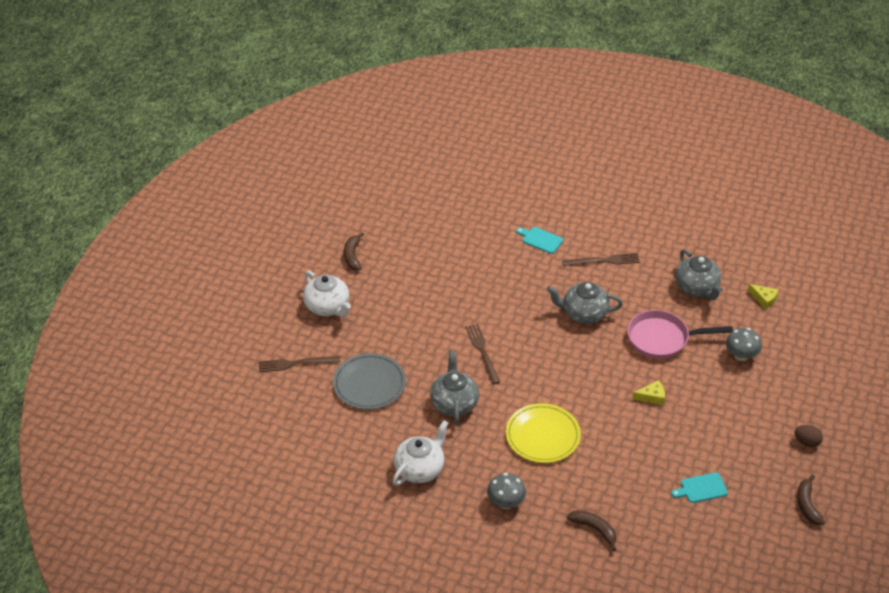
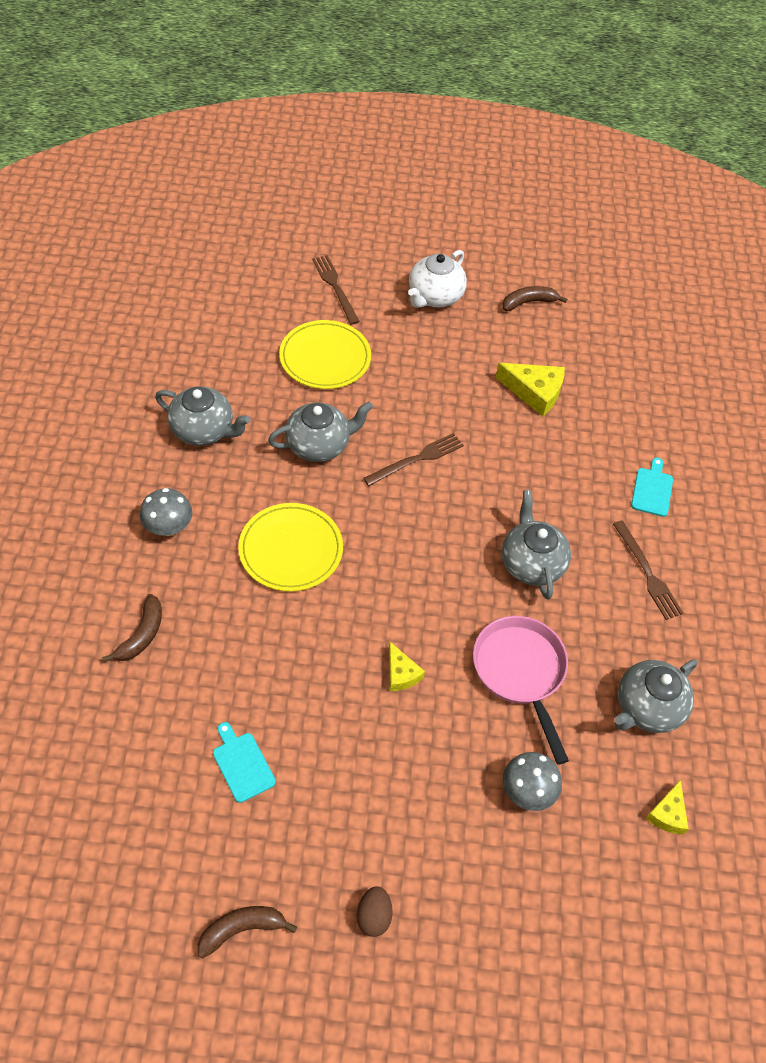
camera: 70 degrees right, 10 degrees up
(369, 384) = (325, 358): grey plate -> yellow plate
(420, 469) = (204, 430): white teapot -> grey teapot
(440, 275) = (534, 392): none -> yellow cheese

